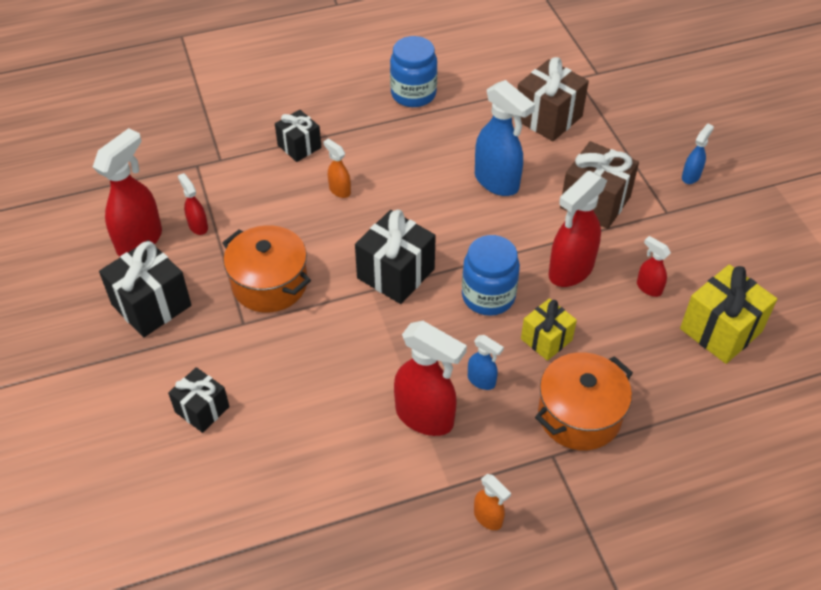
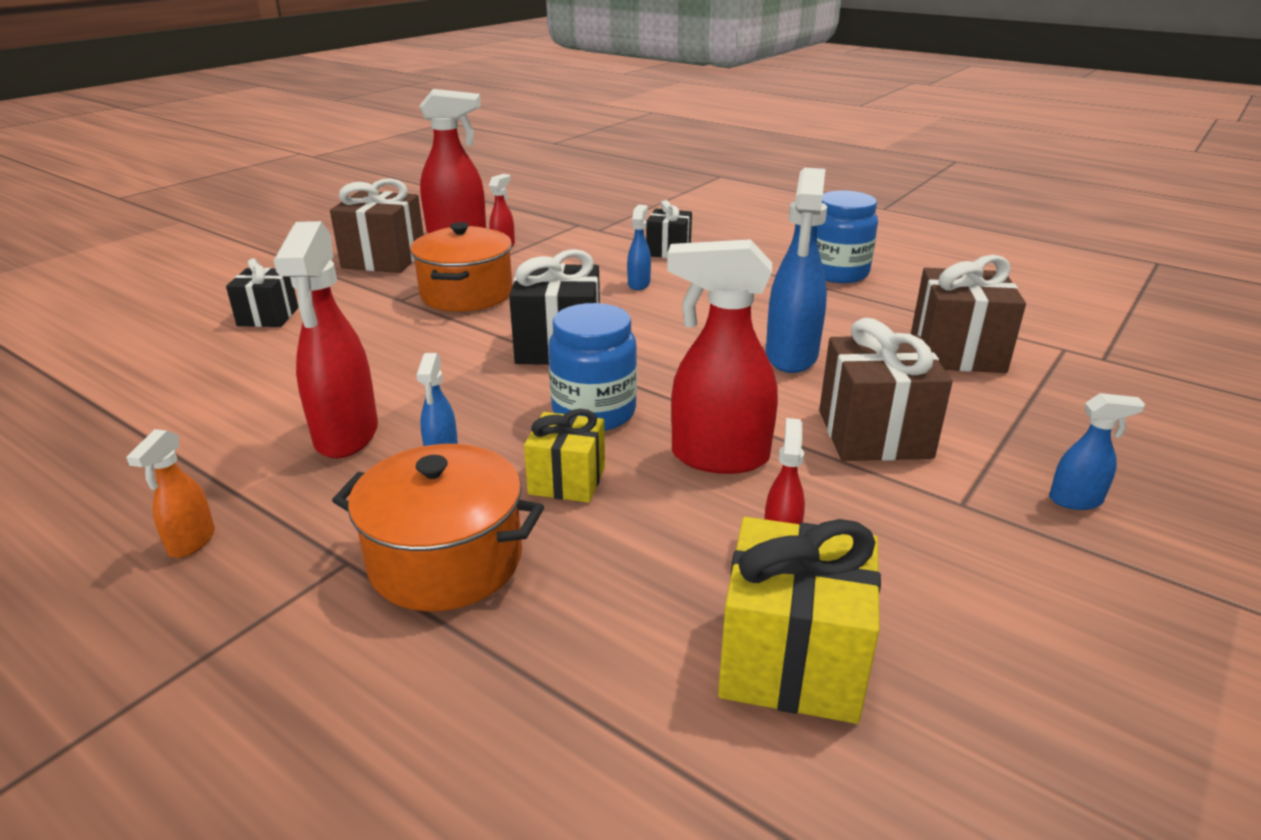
camera: 55 degrees right, 20 degrees down
(151, 305) = (384, 259): black gift -> brown gift
(339, 190) = (639, 284): orange spray bottle -> blue spray bottle

